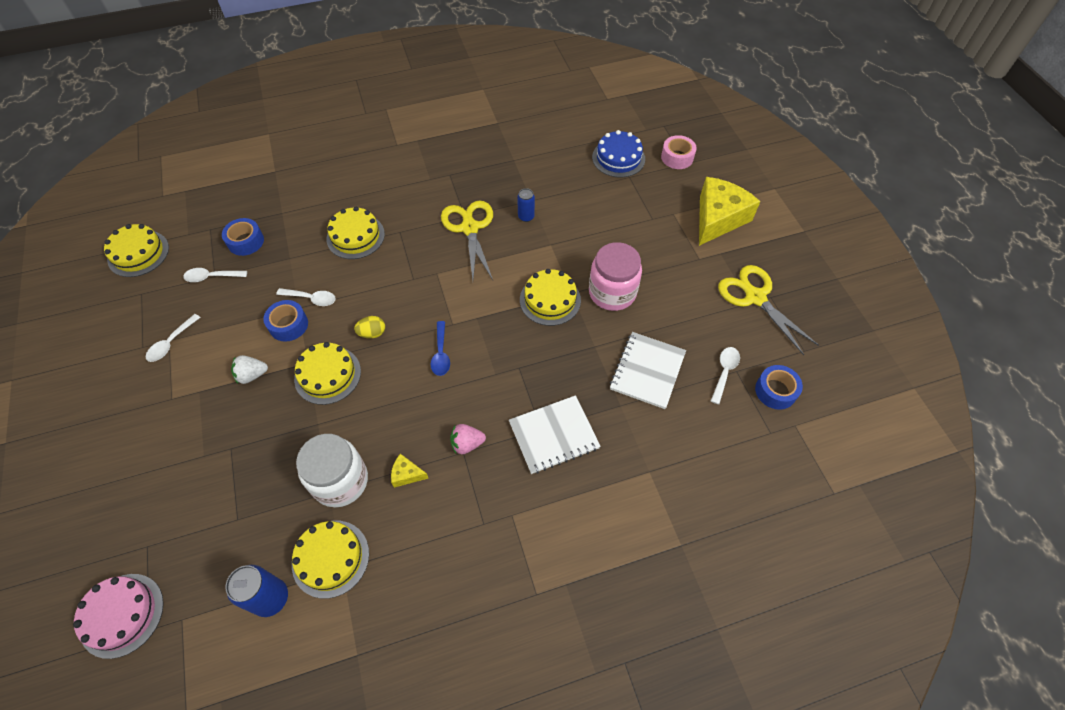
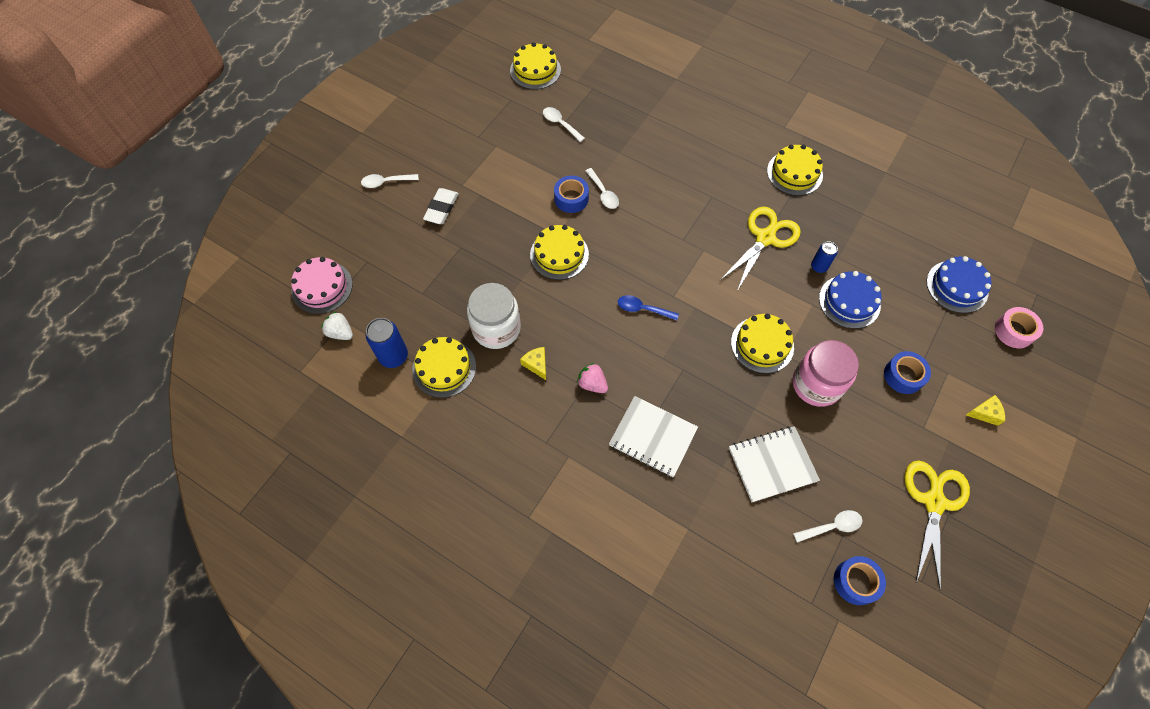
camera: 50 degrees right, 5 degrees up
(171, 343) = (495, 148): white spoon -> white spoon (386, 182)
(173, 434) = (441, 208): none -> white eraser
(246, 241) = (605, 116): blue tape -> blue tape (903, 376)
(252, 375) = (517, 212): white strawberry -> white strawberry (340, 332)
(355, 236) = (678, 174): yellow cake -> yellow cake (794, 173)
(372, 333) = (615, 253): yellow egg -> none
(441, 354) = (642, 309): blue spoon -> blue spoon turned 60 degrees clockwise
(570, 222) = (849, 301): none -> blue cake
(718, 218) = (985, 413): yellow cheese -> yellow cheese, size x0.42

